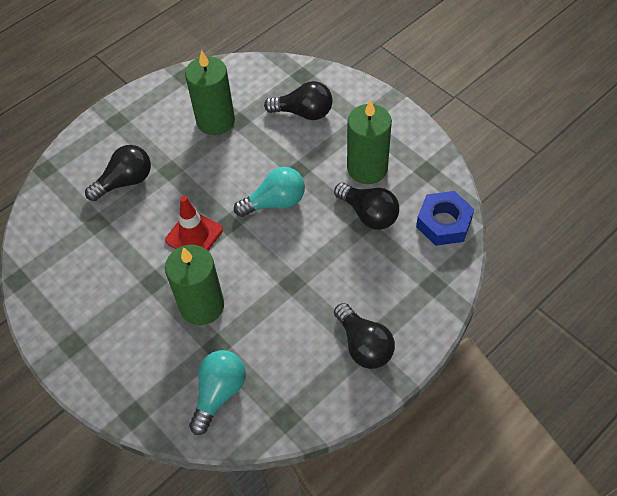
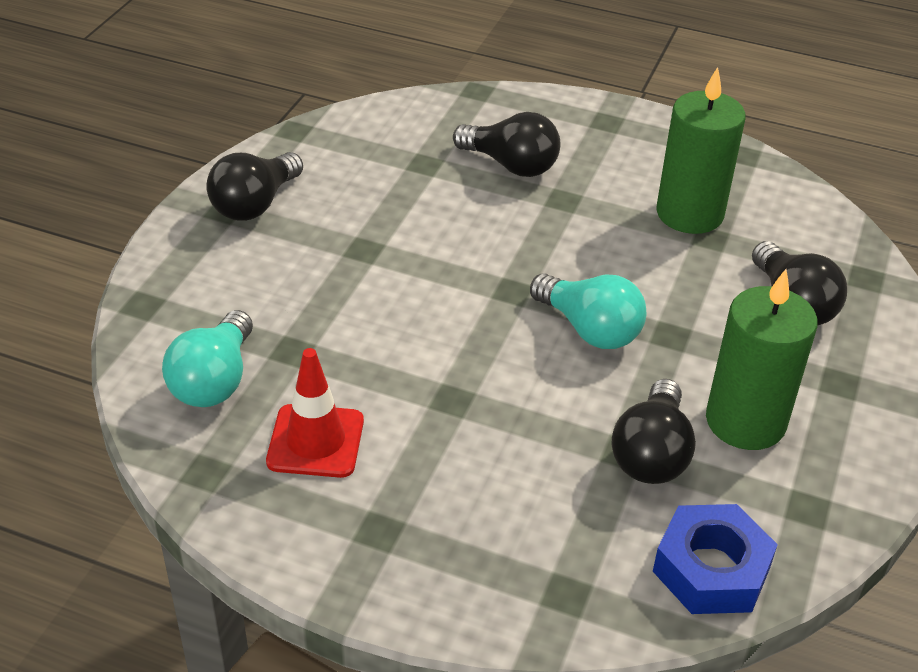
camera: 60 degrees right, 15 degrees down
(194, 235) = (468, 262): red traffic cone -> red traffic cone (315, 441)
(202, 306) = (352, 312): green candle -> none
(219, 393) = (214, 380): turquoise light bulb -> turquoise light bulb turned 105 degrees clockwise
(363, 345) = (385, 530): black light bulb -> black light bulb (255, 204)

